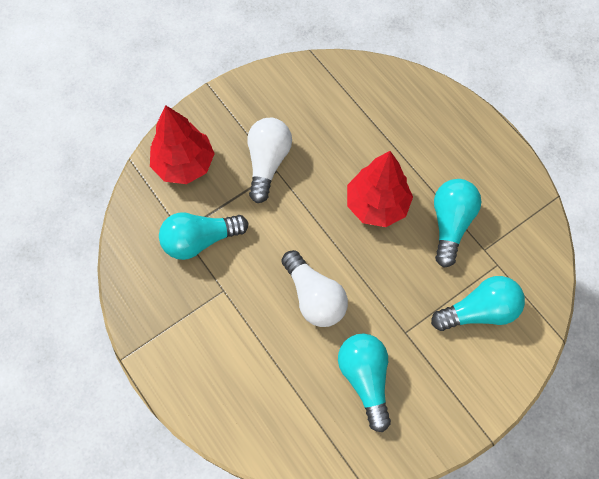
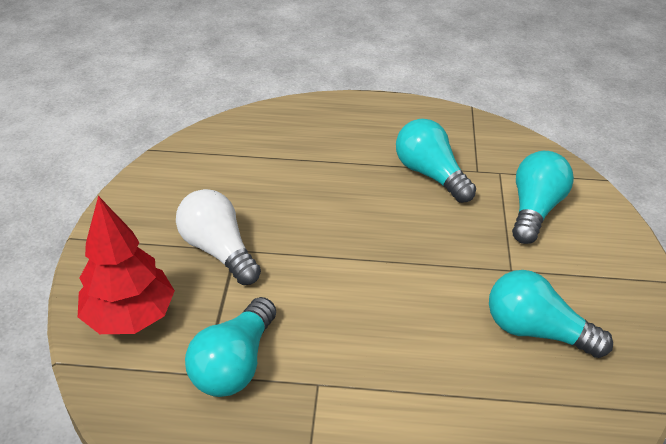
camera: 50 degrees left, 25 degrees down
(314, 297) = (406, 311): white light bulb -> none
(377, 205) = (358, 206): red tree -> none

